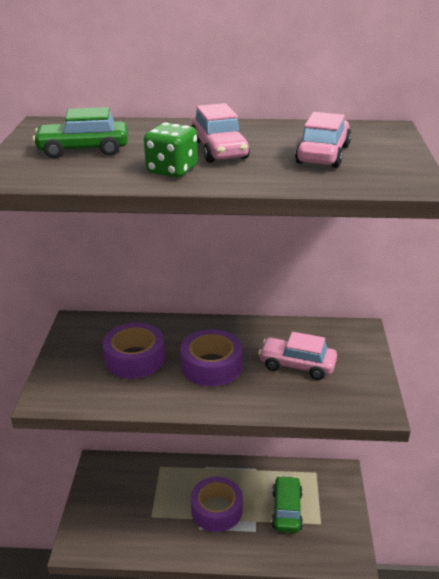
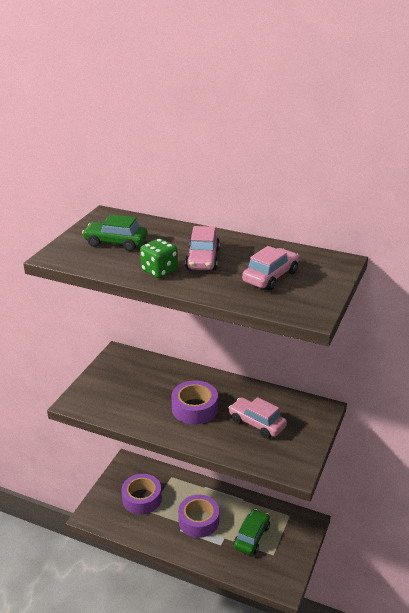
camera: 20 degrees right, 0 degrees up
(135, 358) = (144, 390): purple tape -> purple tape (142, 498)

